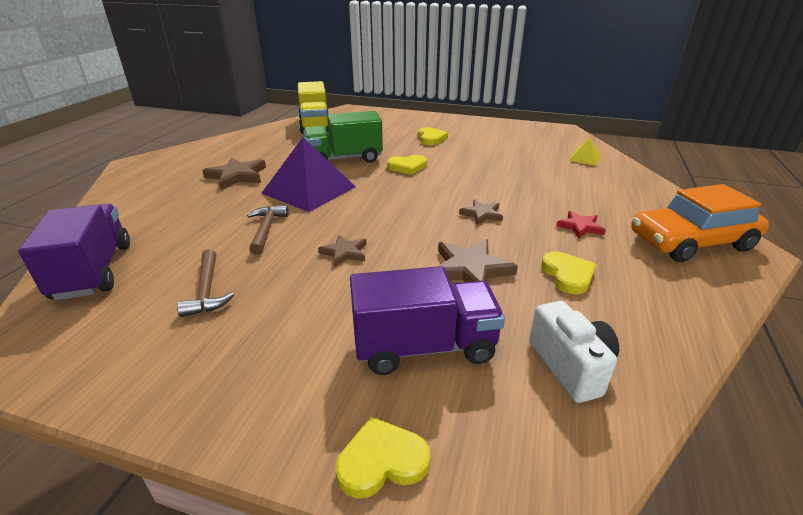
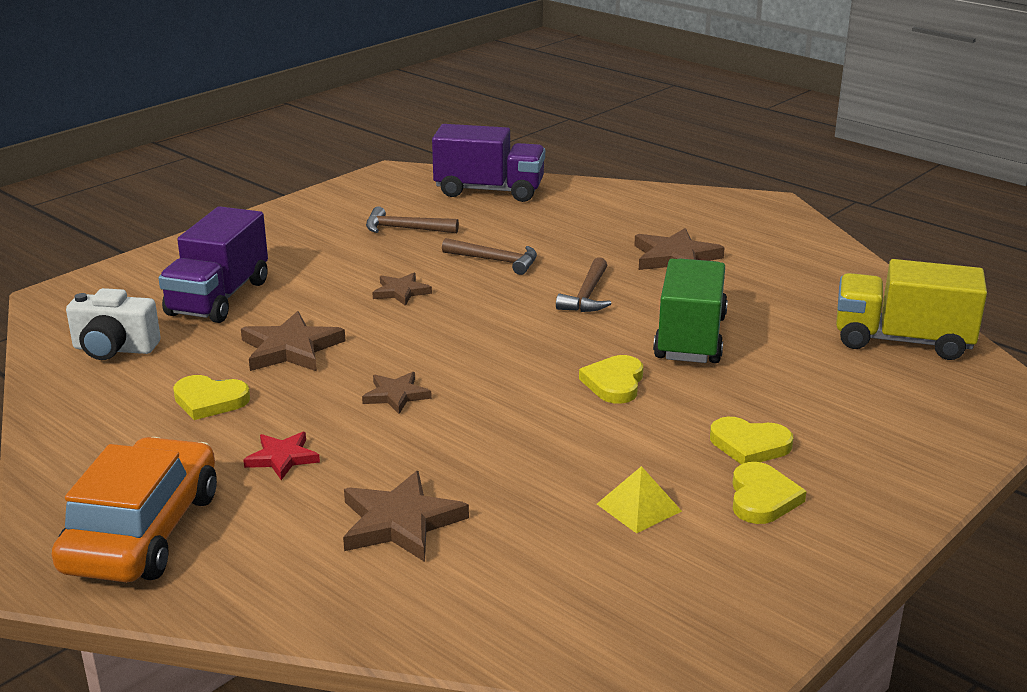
camera: 115 degrees right, 5 degrees down
(309, 190) = (587, 296): purple pyramid -> brown hammer
(382, 461) = (149, 264): yellow heart -> yellow heart (762, 498)
(576, 185) = (400, 522): none -> brown star
(584, 158) = (501, 600): yellow pyramid -> yellow pyramid (639, 507)

